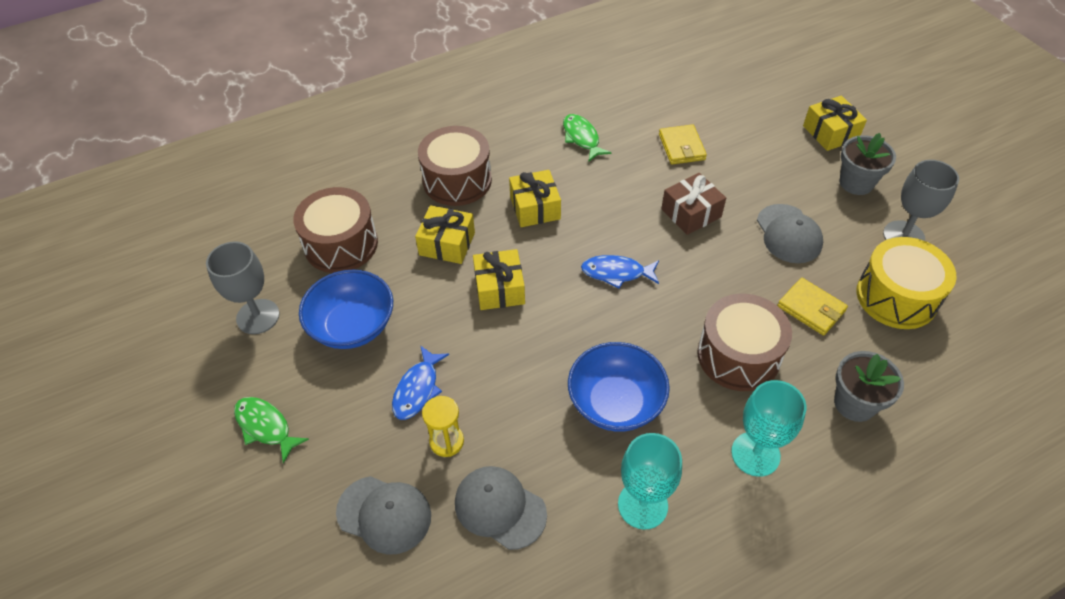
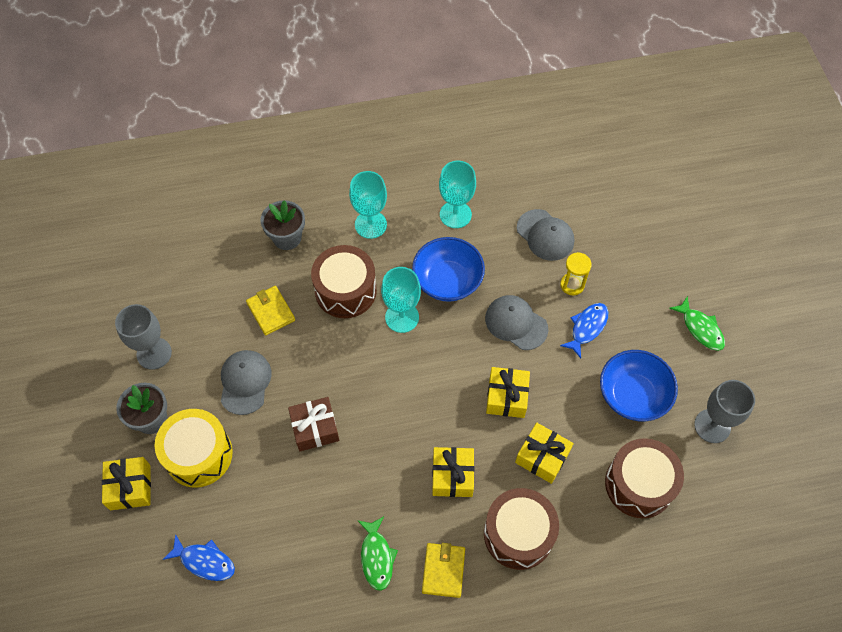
camera: 165 degrees left, 10 degrees up
(384, 514) = (619, 250): grey cap -> grey cap (516, 323)
(616, 273) = (405, 385): blue fish -> blue fish (204, 561)
(653, 342) = (402, 317): none -> turquoise goblet
(681, 147) = (283, 512): yellow wallet -> yellow wallet (443, 570)
(896, 297) = (201, 303): yellow drum -> yellow drum (198, 454)

